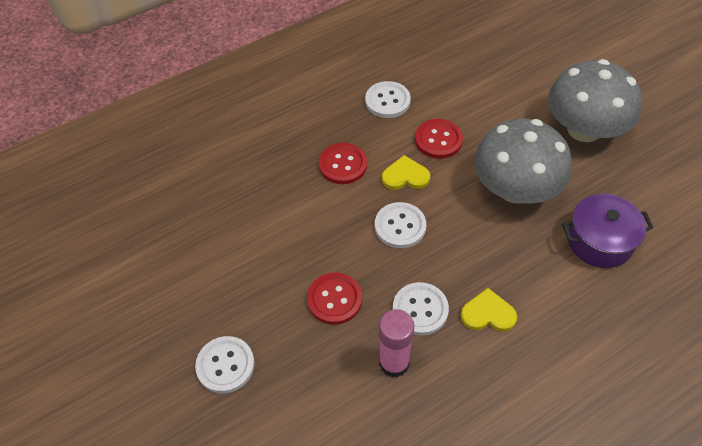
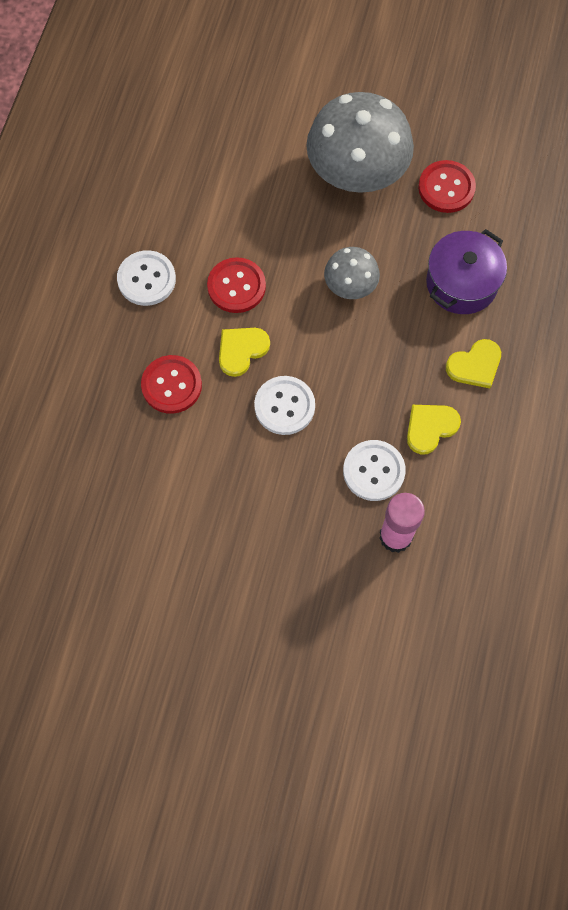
camera: 45 degrees left, 15 degrees up
(225, 365) = (260, 663): white button -> none
(334, 299) = (294, 524): red button -> red button (446, 188)
(515, 189) = (350, 285): grey mushroom -> grey mushroom, size x0.51
(560, 299) = (475, 365): none -> yellow heart

